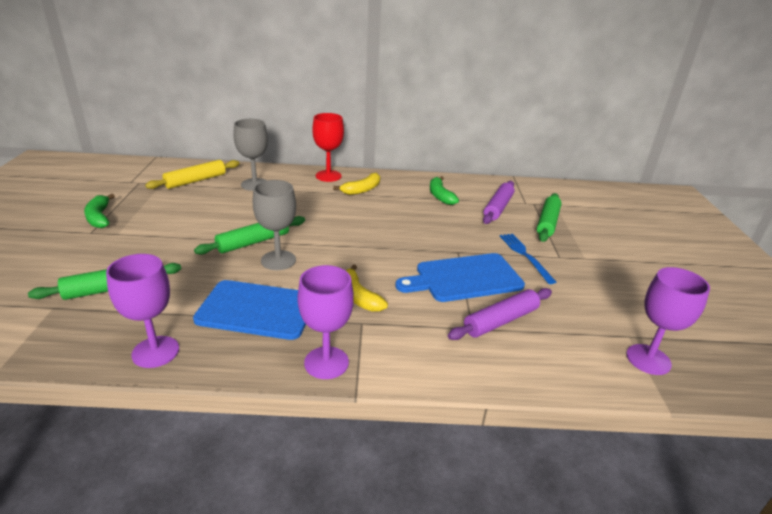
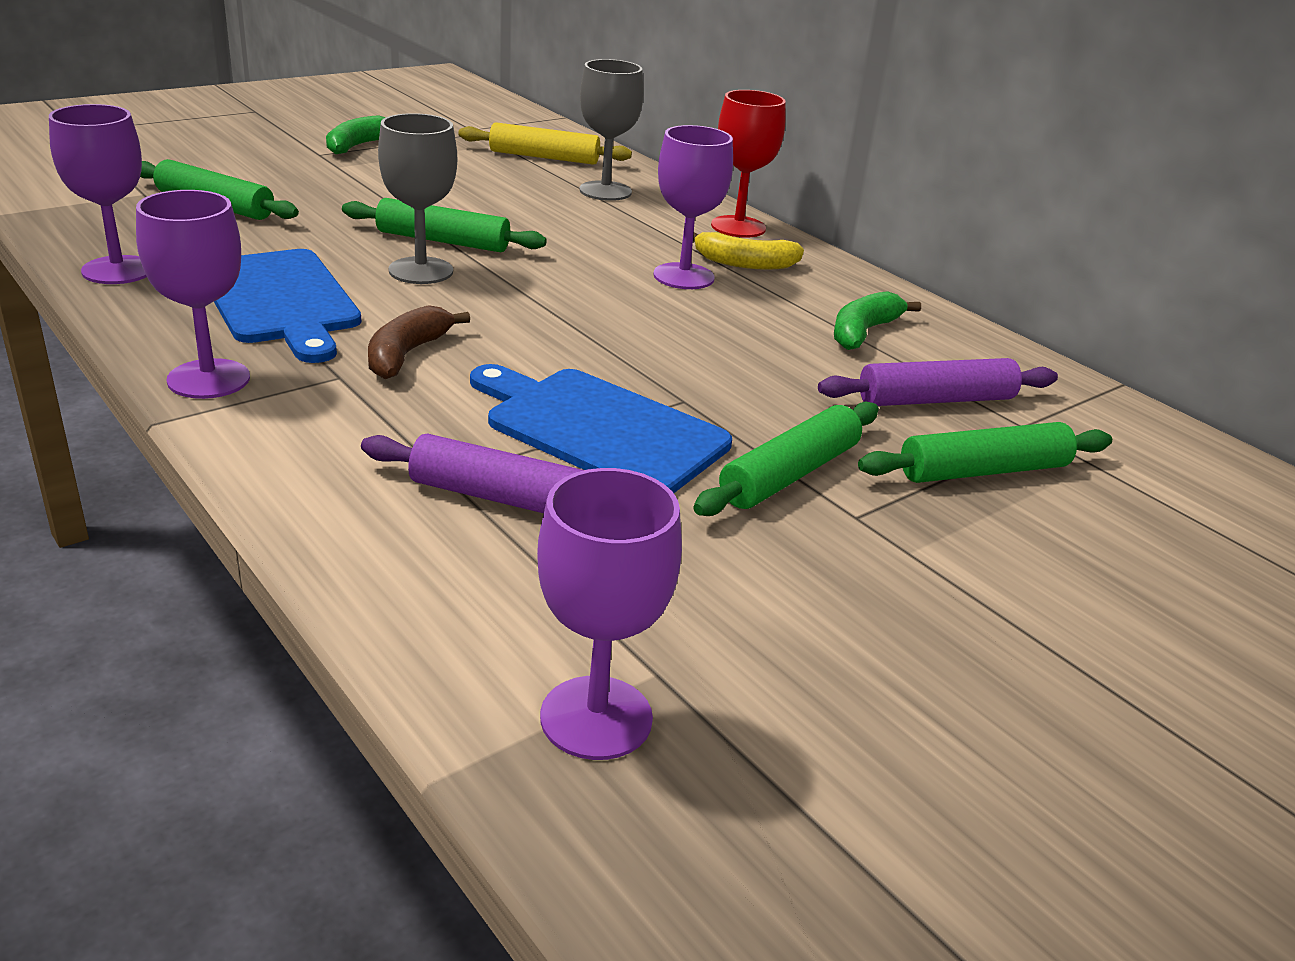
camera: 50 degrees right, 0 degrees up
(358, 206) = (683, 276): none -> purple goblet
(359, 297) = (407, 354): yellow banana -> brown banana
(525, 256) = (789, 474): blue fork -> green rolling pin

